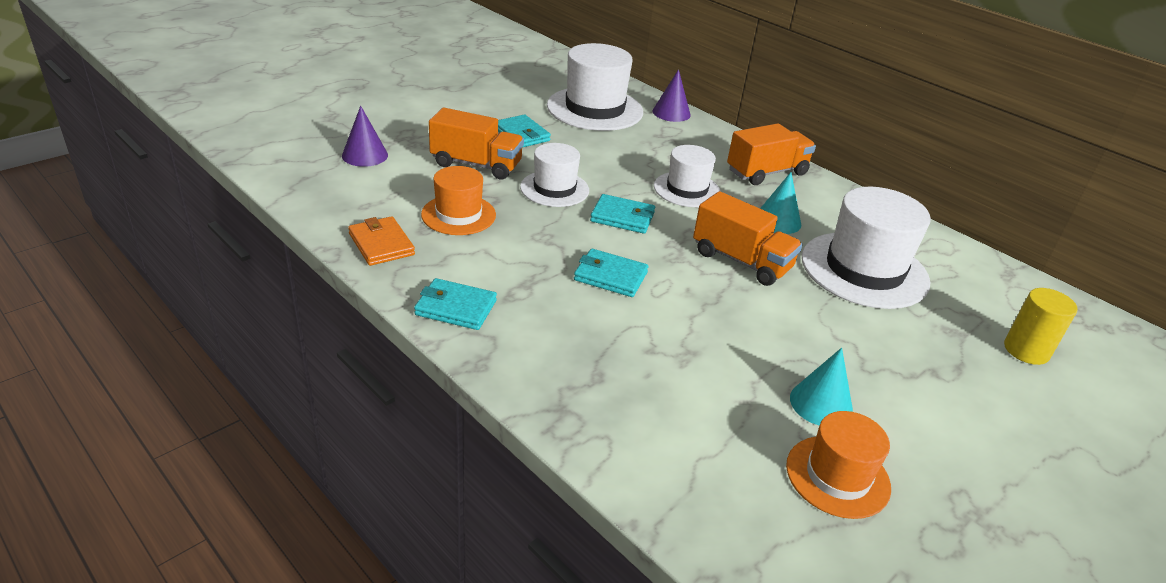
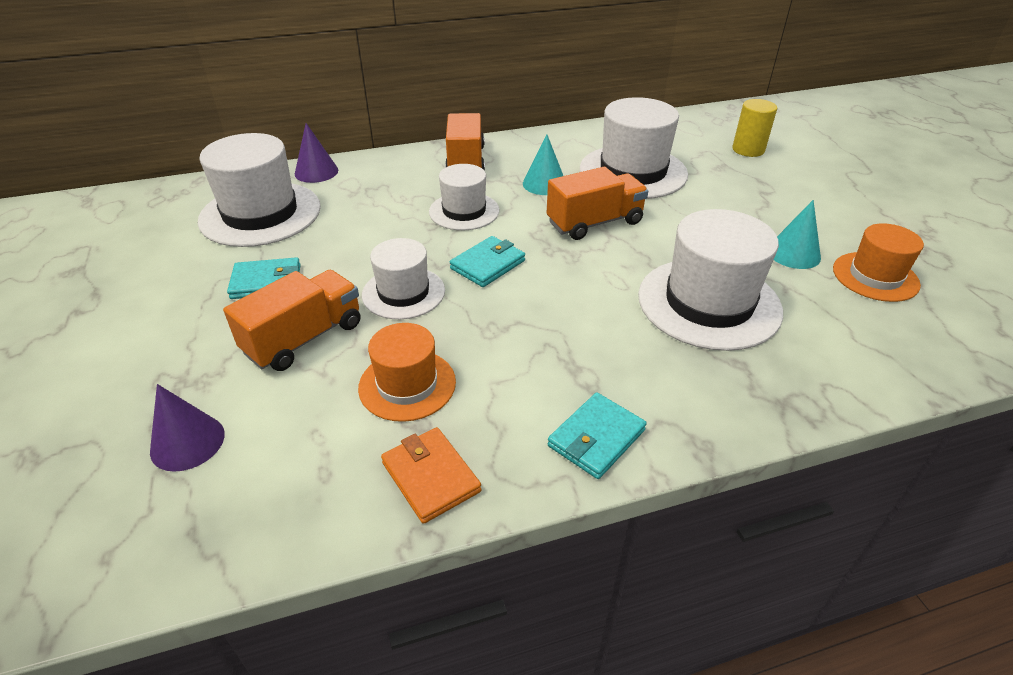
camera: 60 degrees left, 5 degrees up
(381, 244) = (431, 477): orange wallet -> orange wallet turned 60 degrees clockwise
(610, 276) = (585, 305): turquoise wallet -> none
(674, 348) = (709, 303): none -> white hat

